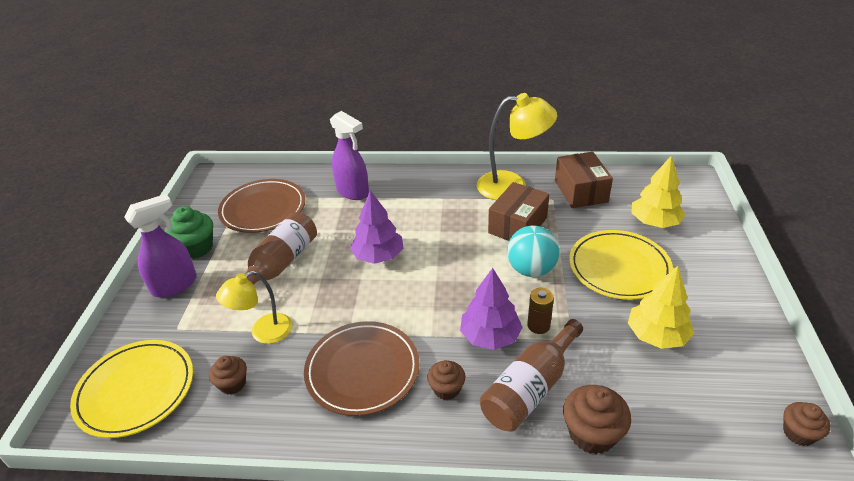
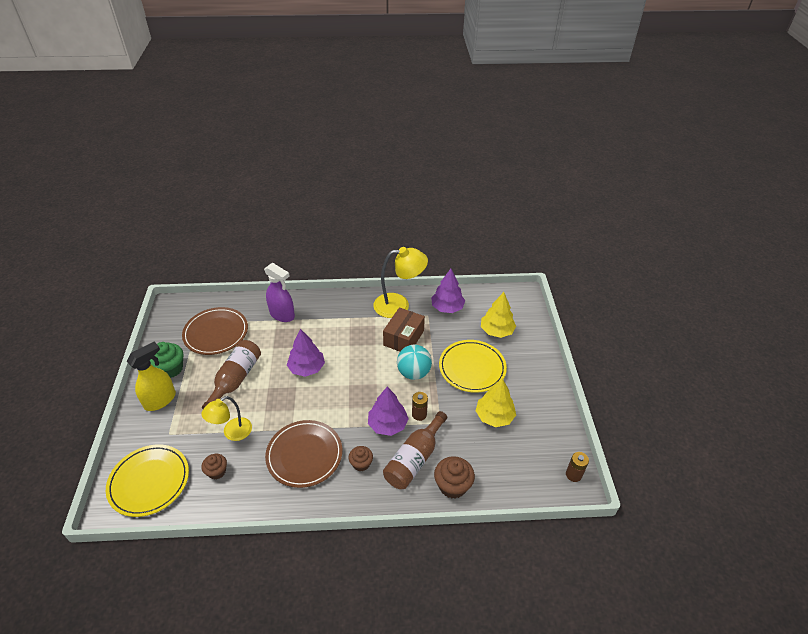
camera: 10 degrees left, 5 degrees up
(175, 285) = (160, 400): purple spray bottle -> yellow spray bottle
(580, 191) = (447, 307): brown box -> purple tree
(798, 433) = (573, 475): brown cupcake -> brown battery

